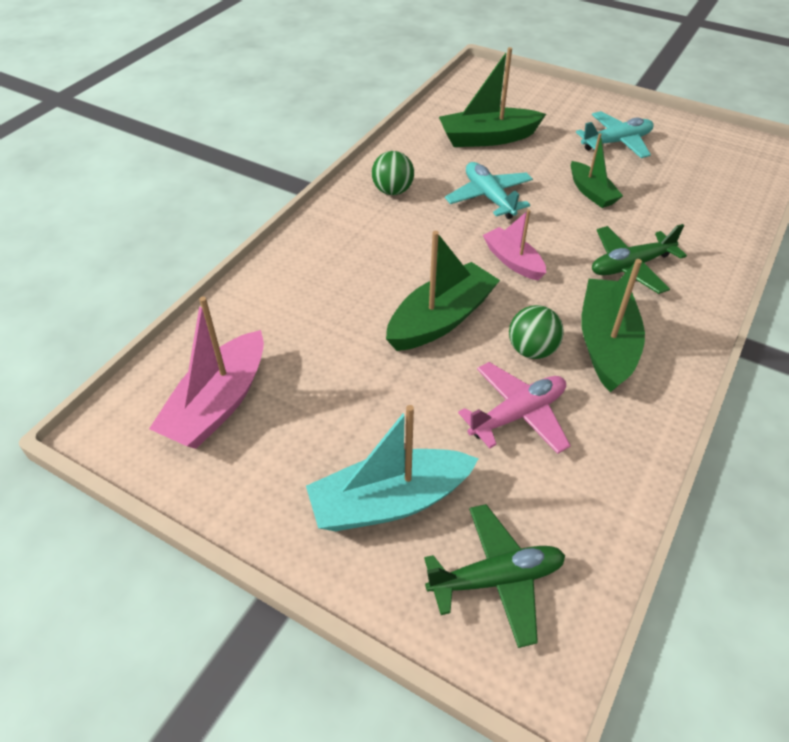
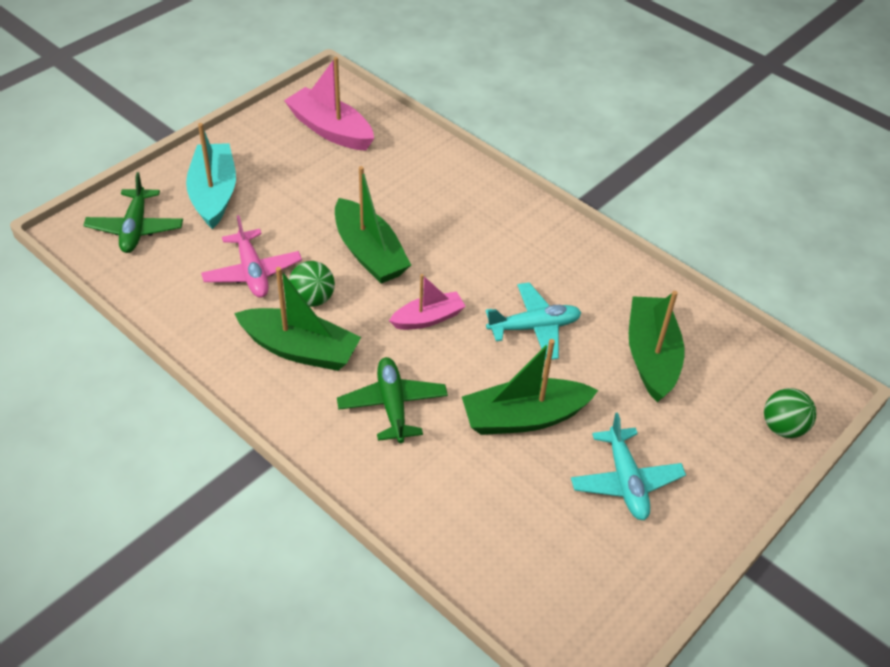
camera: 100 degrees right, 0 degrees up
(392, 191) = (560, 258): green ball -> green ball (782, 427)
(591, 192) = (524, 417): green boat -> green boat, size x1.61

